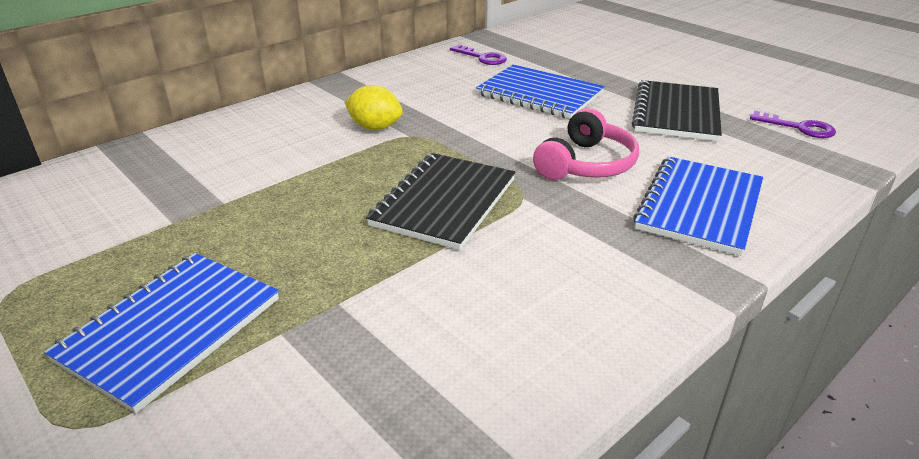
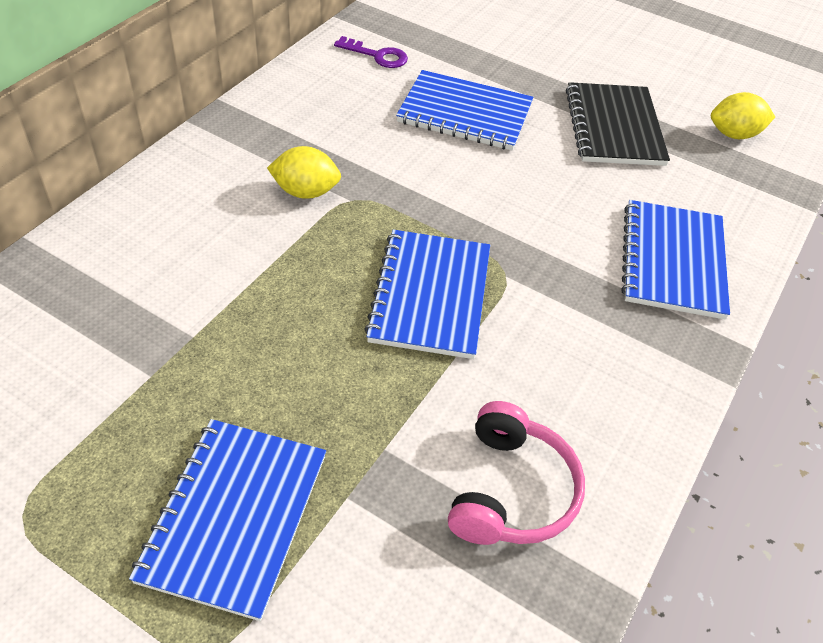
camera: 20 degrees left, 15 degrees up
(444, 202) = (430, 295): black notebook -> blue notebook
(586, 164) = (550, 217): pink headphones -> pink headphones (511, 491)
(799, 128) = (734, 134): purple key -> yellow lemon

